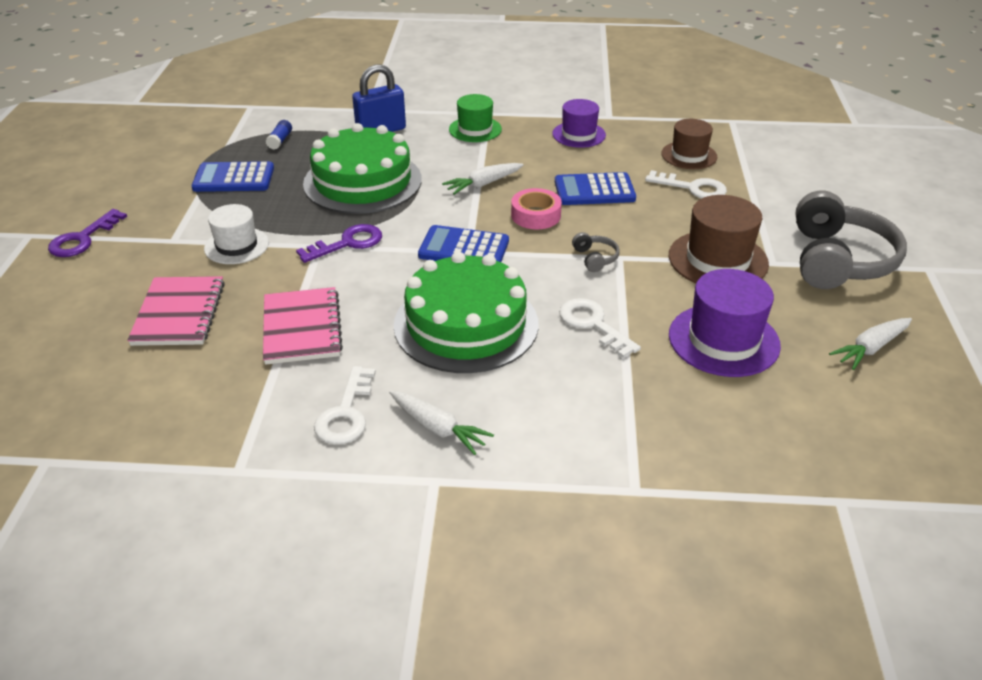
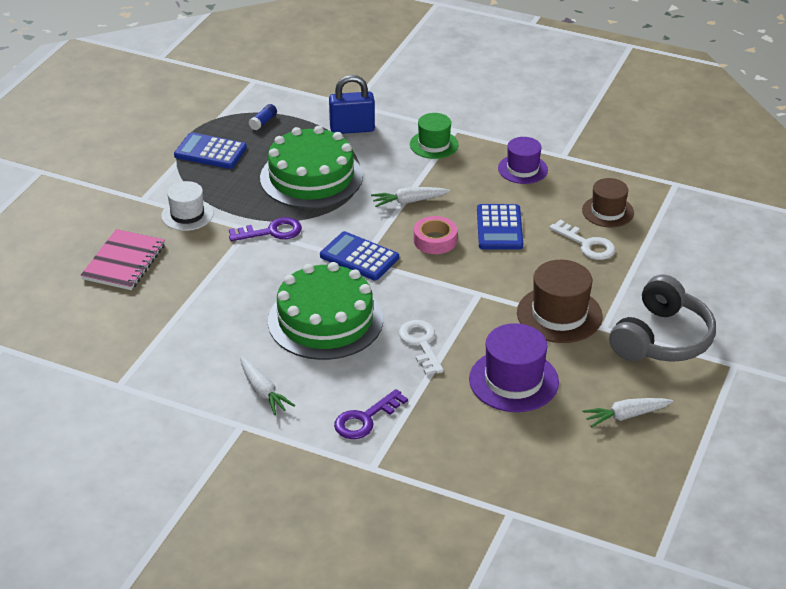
camera: 20 degrees right, 0 degrees up
(83, 239) = (78, 183): purple key -> purple key (365, 419)
(302, 328) = (205, 294): pink notebook -> none
(346, 413) = (206, 365): white key -> none
(594, 190) = (499, 228): blue calculator -> blue calculator turned 105 degrees counterclockwise
(595, 258) = (459, 290): grey headphones -> none

